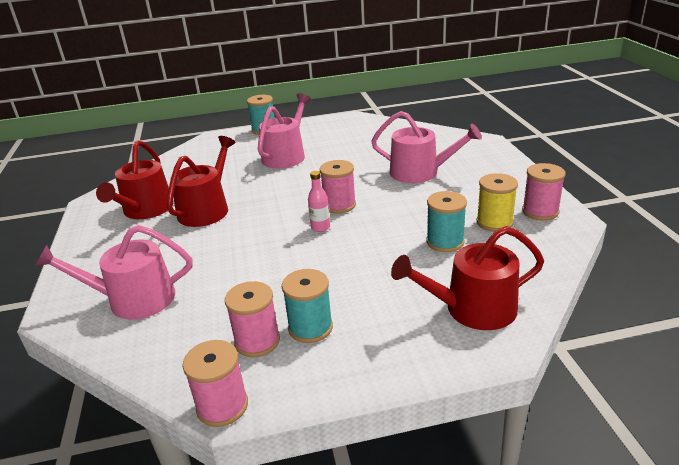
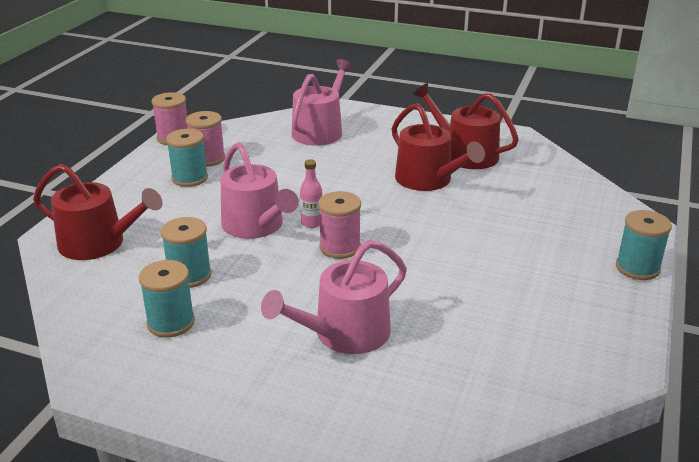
camera: 120 degrees right, 0 degrees up
(286, 155) = (517, 257): pink watering can -> pink watering can (256, 226)
(472, 309) = (99, 243): red watering can -> red watering can turned 90 degrees clockwise
(494, 222) = (171, 323): yellow spool -> turquoise spool
(540, 211) = (139, 368): pink spool -> none

